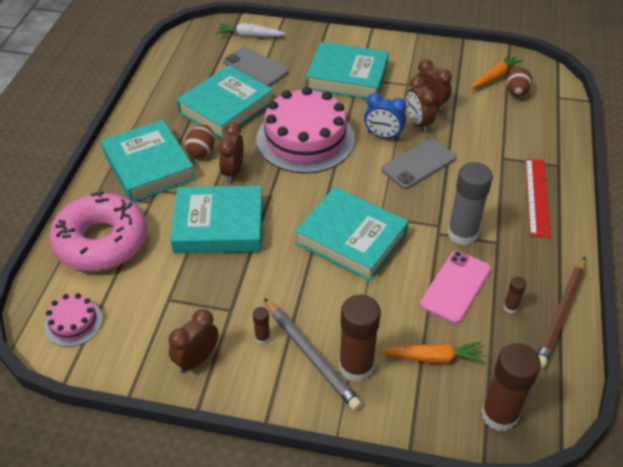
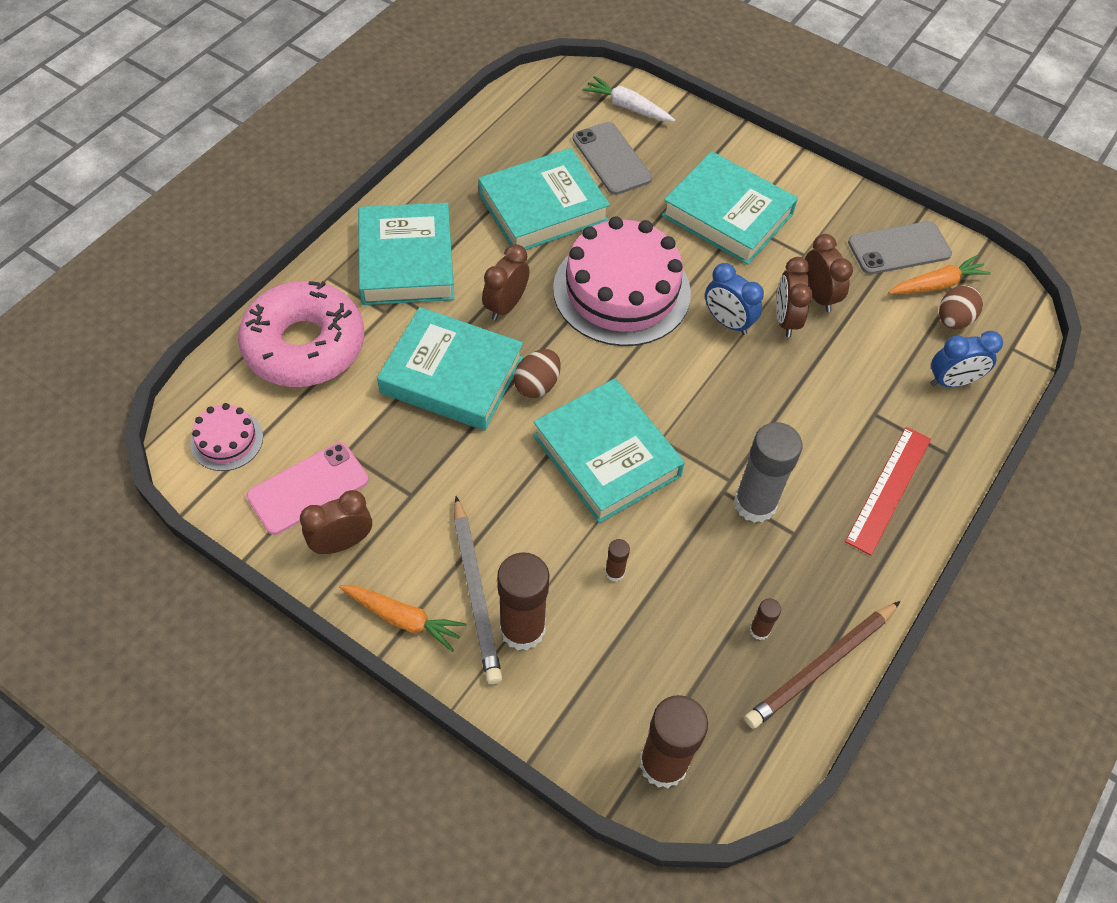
camera: 20 degrees right, 10 degrees up
(201, 151) = (481, 262): brown egg -> brown egg (537, 385)
(262, 337) = (430, 546): brown glue stick -> brown glue stick (614, 572)
(419, 164) = (753, 381): grey phone -> grey phone (899, 248)
(433, 357) = (622, 656): orange carrot -> orange carrot (403, 618)
(455, 286) = (704, 574): pink phone -> pink phone (308, 488)
(536, 125) = (952, 381): none -> blue clock

